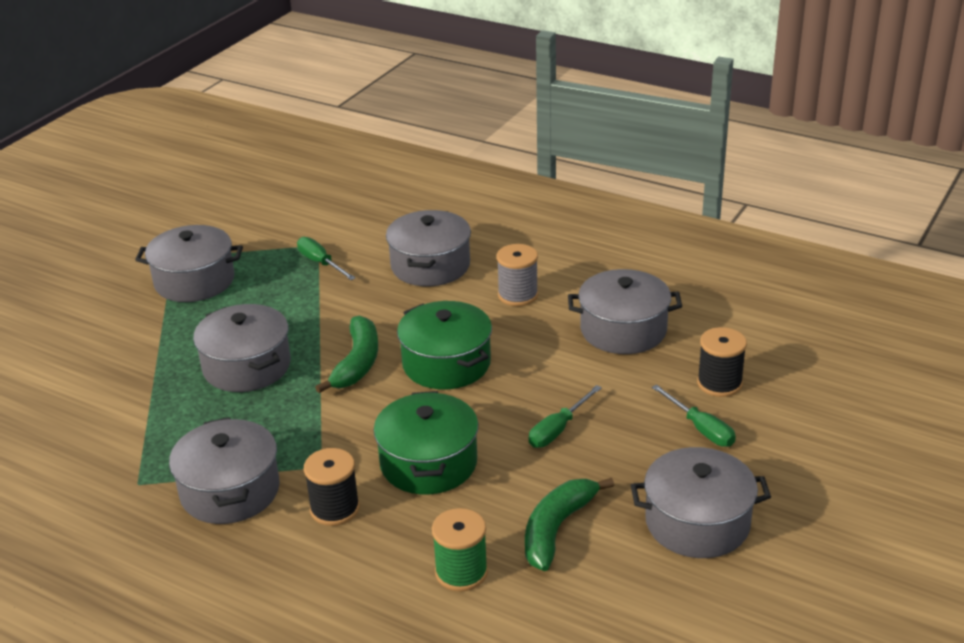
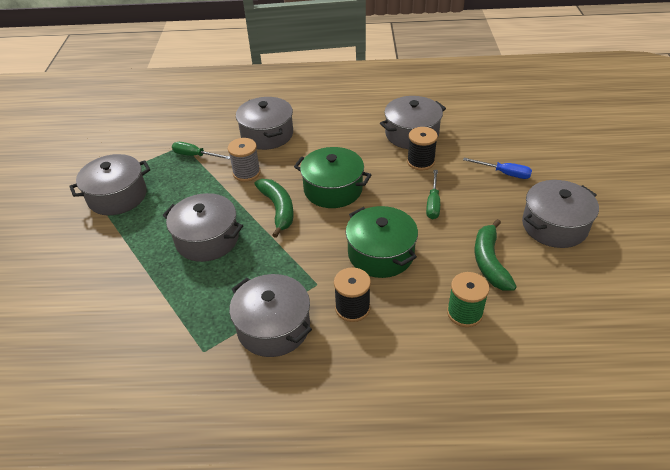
camera: 30 degrees left, 10 degrees up
(518, 295) = (335, 134): grey spool -> grey spool (246, 173)
(701, 429) = (504, 173): green screwdriver -> blue screwdriver
(719, 383) = (488, 145): black spool -> black spool (420, 162)

